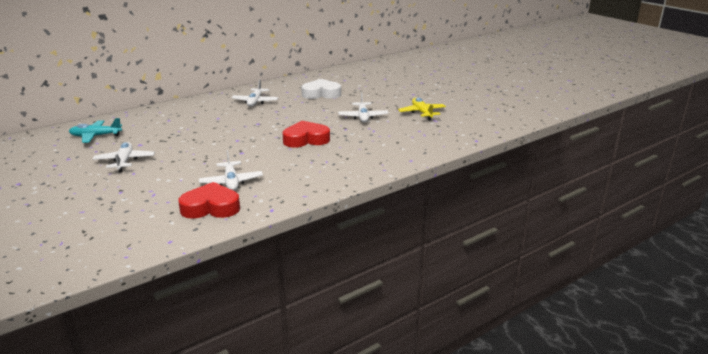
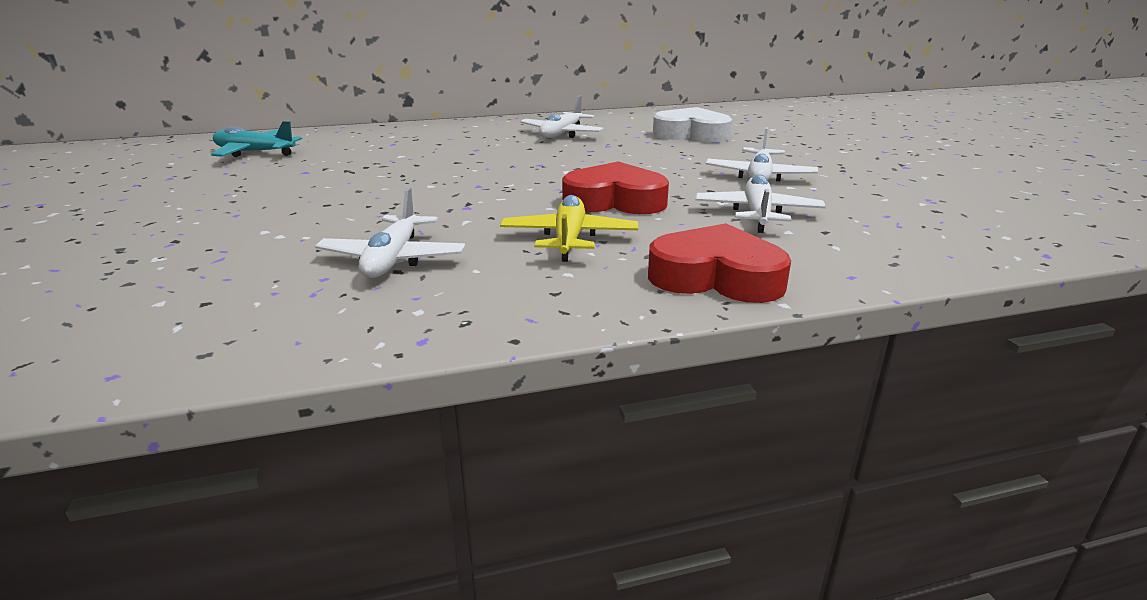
camera: 20 degrees right, 0 degrees up
(124, 161) = (246, 194): white plane -> white plane (757, 214)
(211, 207) = (294, 307): red heart -> red heart (716, 277)
(422, 113) = (899, 184): yellow plane -> yellow plane (569, 239)

